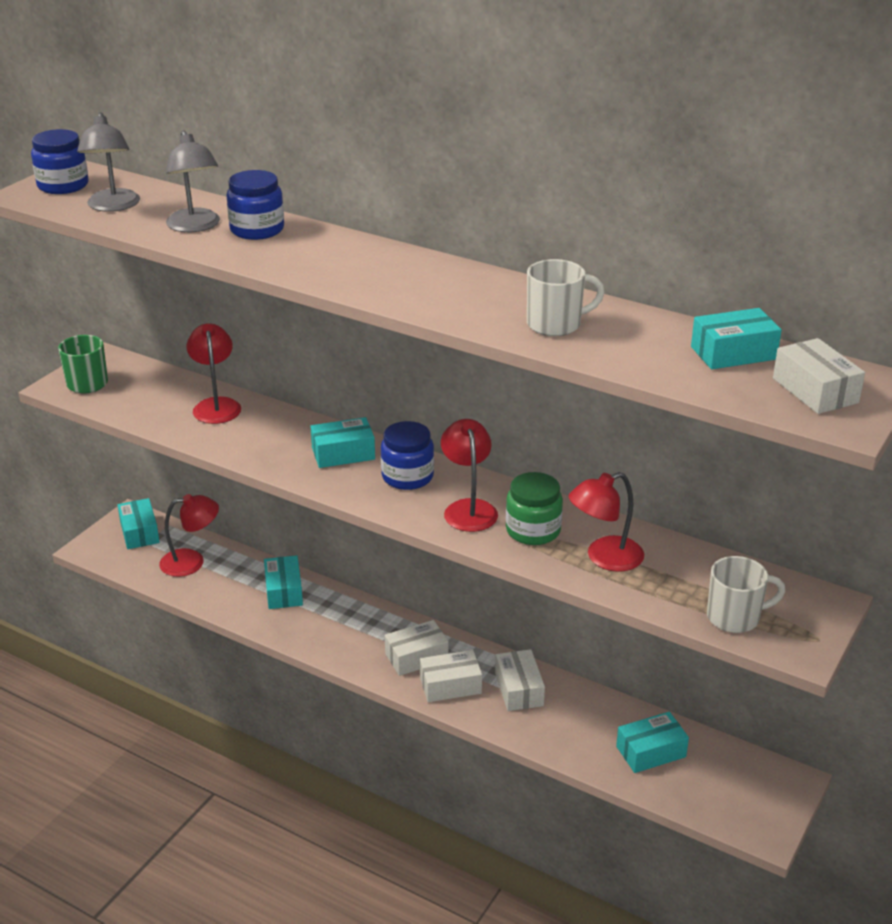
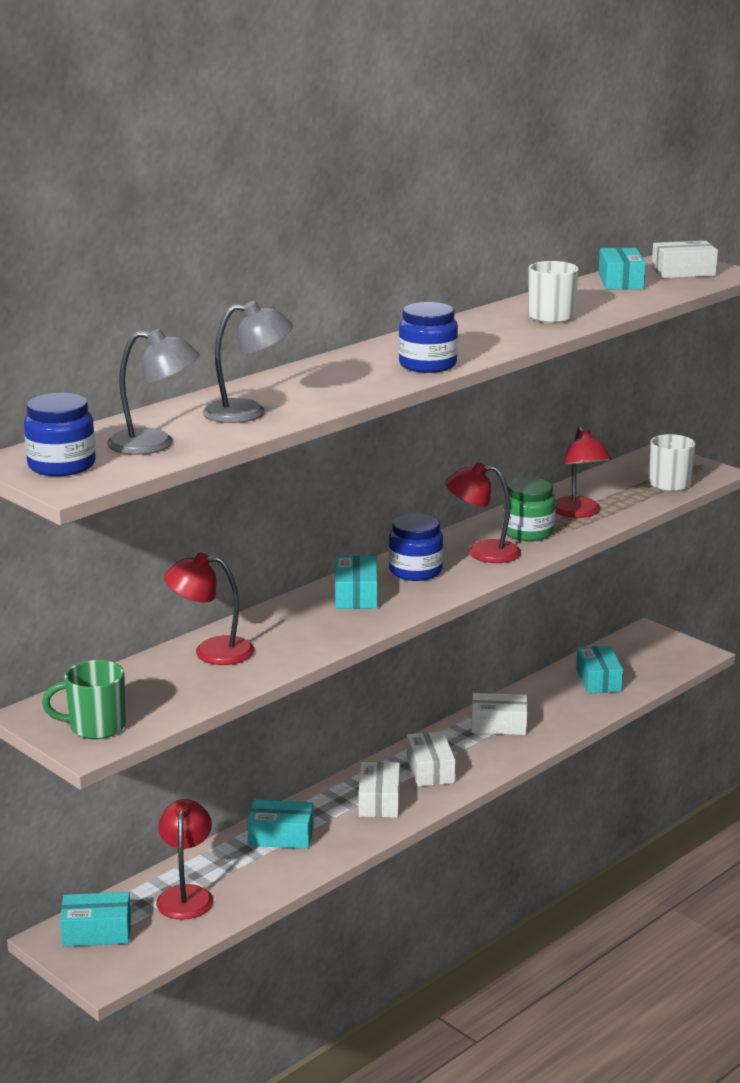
camera: 75 degrees left, 10 degrees down
(257, 230) = (278, 390): blue jar -> blue jar (427, 365)
(450, 685) = (479, 758): white box -> white box (379, 801)

